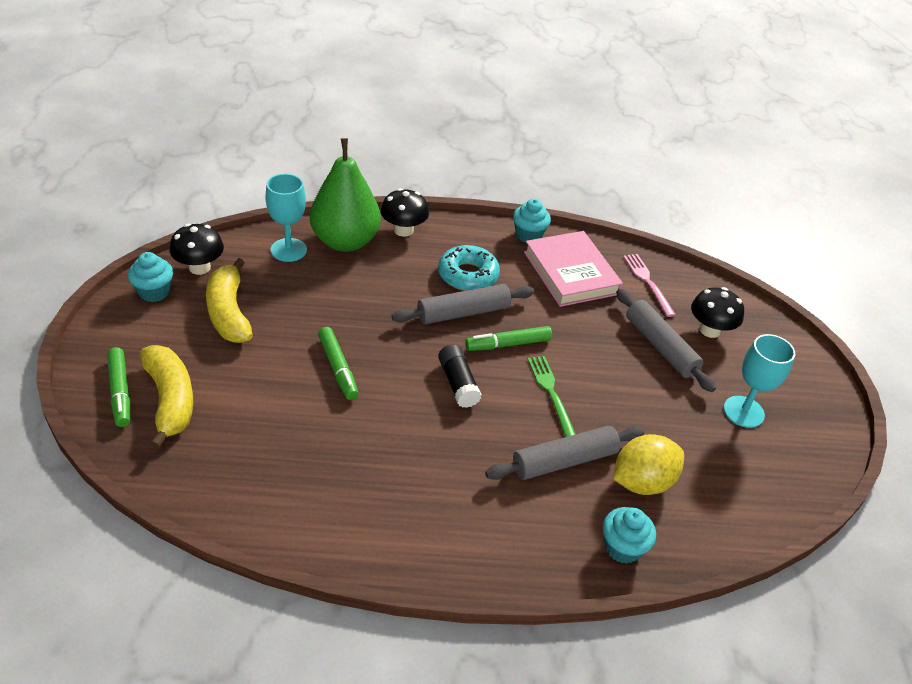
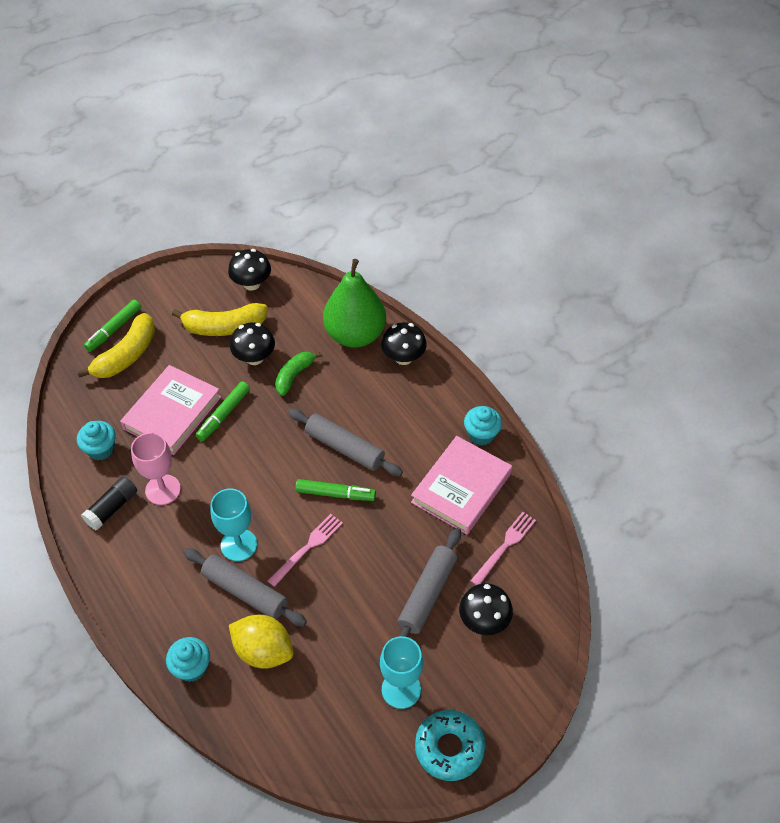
camera: 60 degrees right, 10 degrees up
(154, 292) = (208, 281): turquoise cupcake -> turquoise cupcake (101, 449)
(229, 312) = (224, 327): yellow banana -> yellow banana turned 135 degrees counterclockwise
(288, 250) = (314, 313): turquoise goblet -> turquoise goblet (238, 545)
(291, 403) = (172, 413): none -> pink book
(293, 312) = (254, 358): none -> black mushroom
(346, 299) = (294, 375): none -> green banana
(383, 460) = (163, 489): none -> pink goblet
(458, 383) = (267, 488): black glue stick -> black glue stick (112, 508)
(468, 275) = (390, 426): turquoise donut -> turquoise donut (449, 748)
(508, 344) = (335, 494): green marker -> green marker turned 150 degrees clockwise
(551, 392) = (307, 548): green fork -> pink fork

